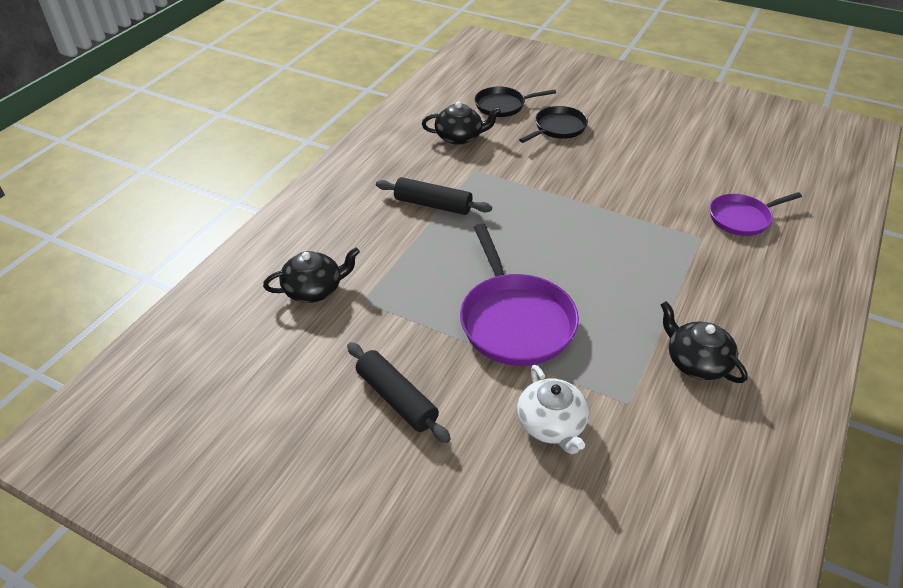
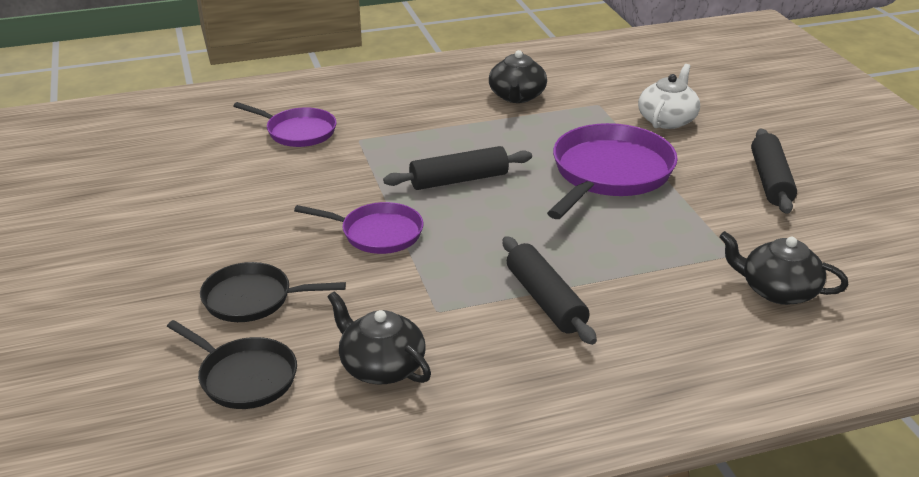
camera: 135 degrees left, 10 degrees down
(568, 187) = (378, 233): none -> purple pan
(591, 248) = (459, 180): none -> black rolling pin

